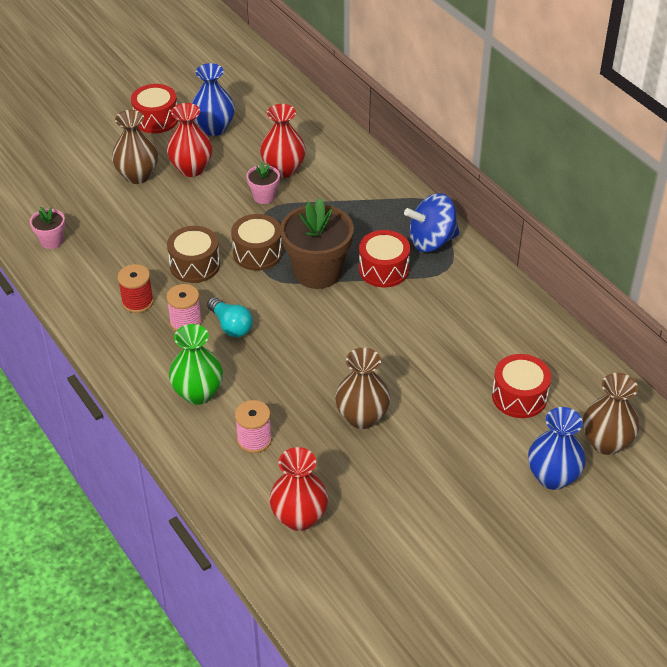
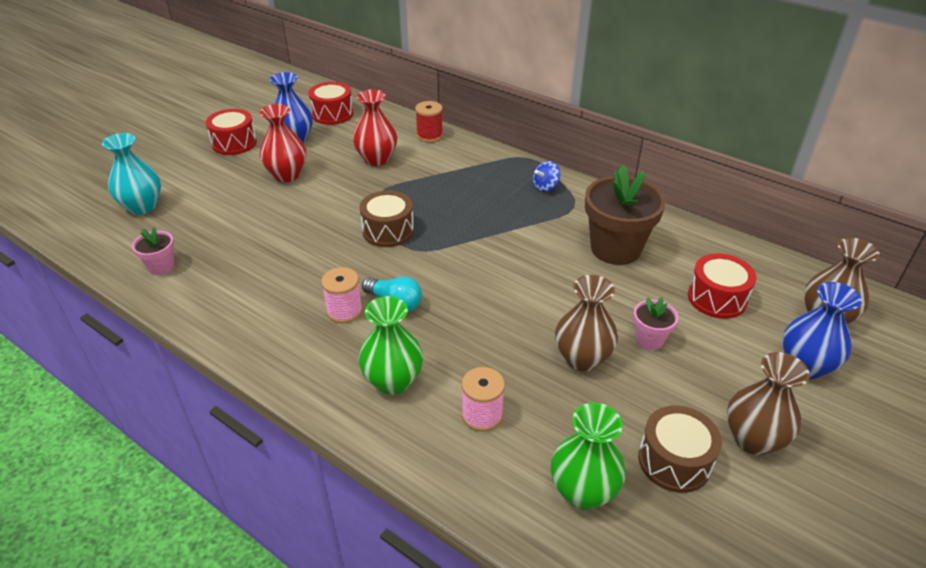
camera: 20 degrees left, 5 degrees down
(53, 174) = (142, 206): none -> turquoise vase
(137, 175) = (234, 191): brown vase -> brown vase (753, 439)
(137, 302) = (282, 304): red spool -> red spool (429, 136)
(195, 265) = (329, 255): brown drum -> brown drum (674, 461)
(264, 196) = (369, 183): pink flower pot -> pink flower pot (649, 339)
(299, 517) = (583, 491): red vase -> green vase
(317, 272) = (456, 234): brown flower pot -> brown flower pot (615, 249)
(383, 269) = (517, 218): red drum -> red drum (332, 114)
(431, 241) = (545, 187): blue spinning top -> blue spinning top, size x0.54

